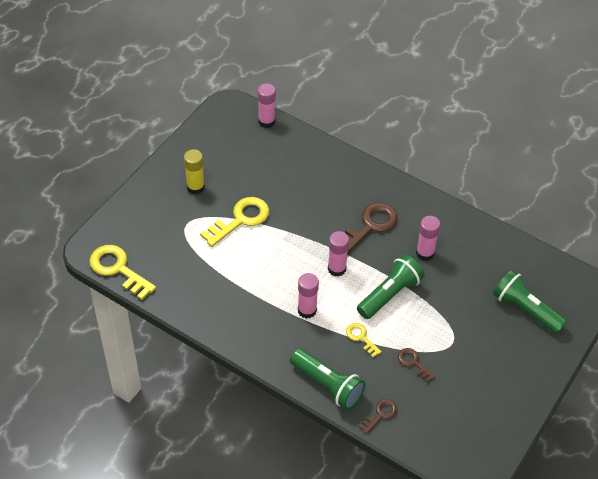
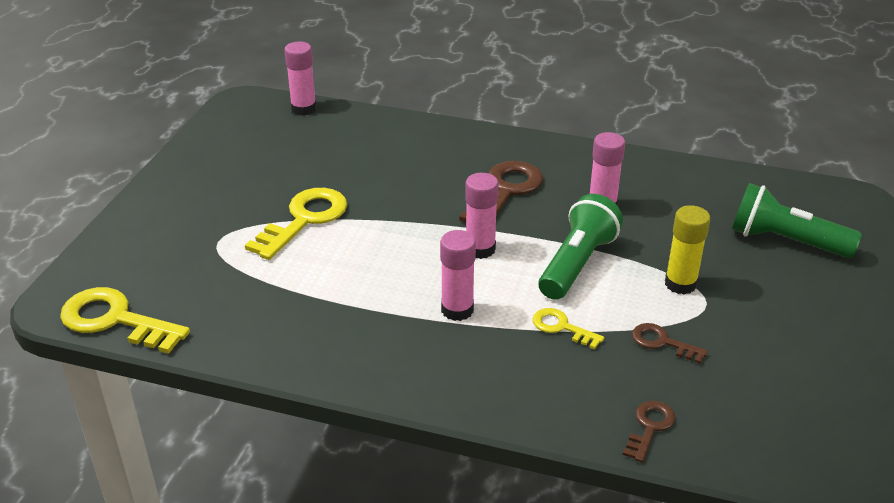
camera: 15 degrees left, 15 degrees down
(195, 187) = (220, 196): yellow glue stick -> yellow glue stick (680, 284)
(327, 385) = (539, 405): green flashlight -> none

